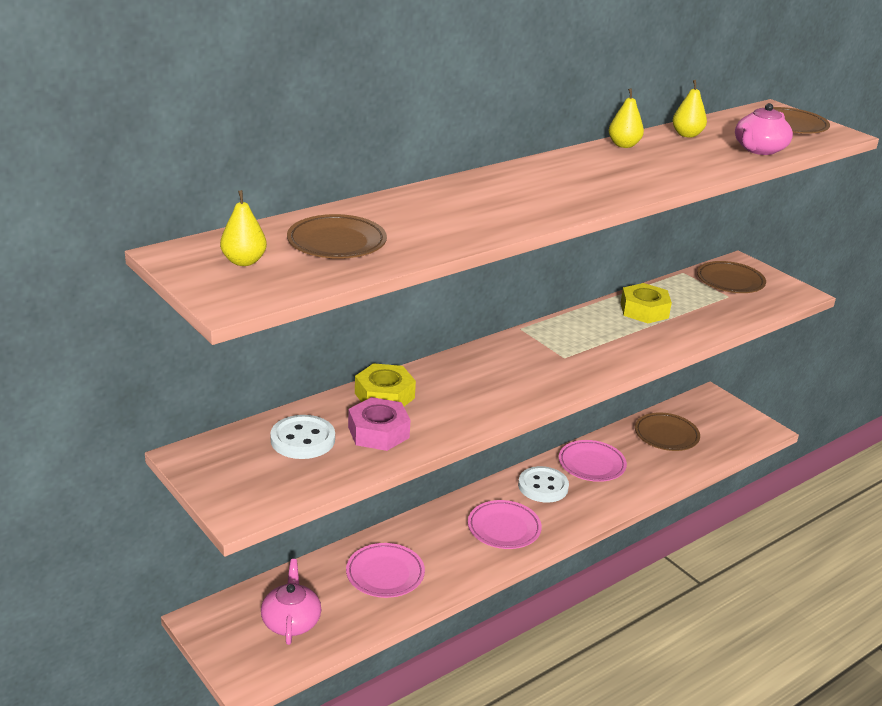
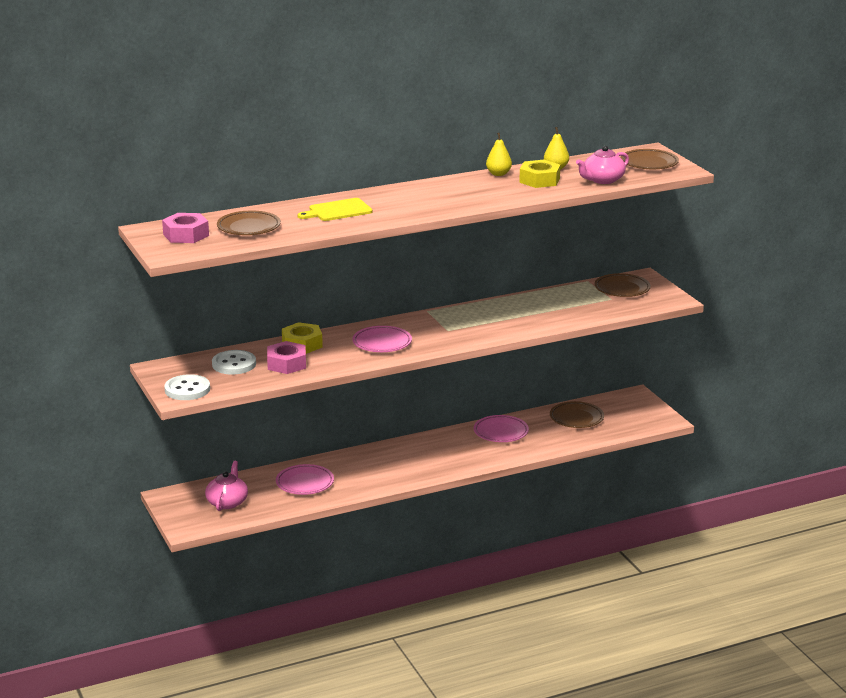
camera: 15 degrees right, 5 degrees down
(244, 261) = (186, 235): yellow pear -> pink nut
(452, 208) = (338, 211): none -> yellow cutting board
(504, 528) = (407, 465): pink plate -> pink plate (382, 343)
(543, 486) = (453, 443): white button -> white button (187, 389)
(644, 310) = (533, 304): yellow nut -> yellow nut (539, 180)

